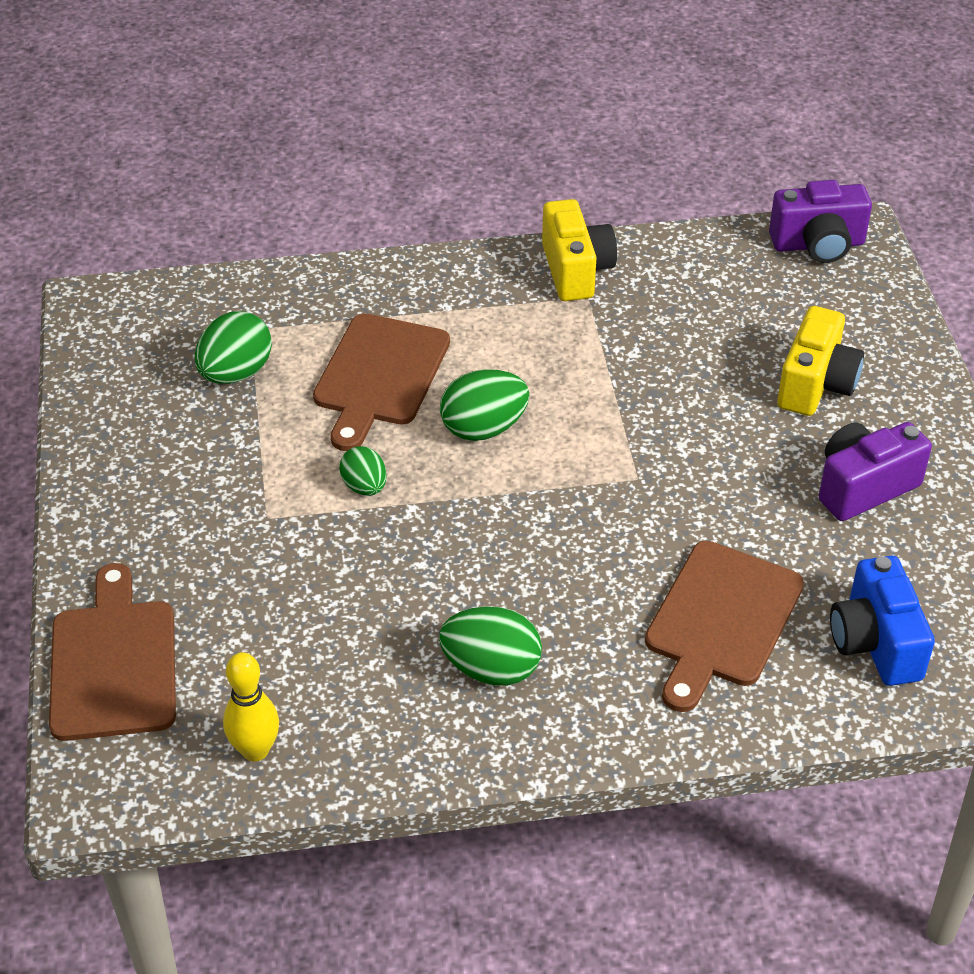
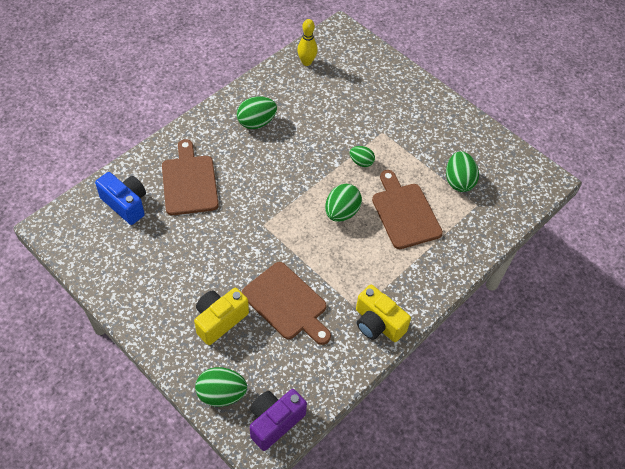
camera: 140 degrees right, 10 degrees up
(113, 663) = (376, 62): brown cutting board -> brown cutting board (287, 303)
(816, 384) = (219, 320): yellow camera -> yellow camera turned 60 degrees clockwise
(863, 487) = (167, 274): purple camera -> none
(873, 303) = (221, 394): none -> green egg

